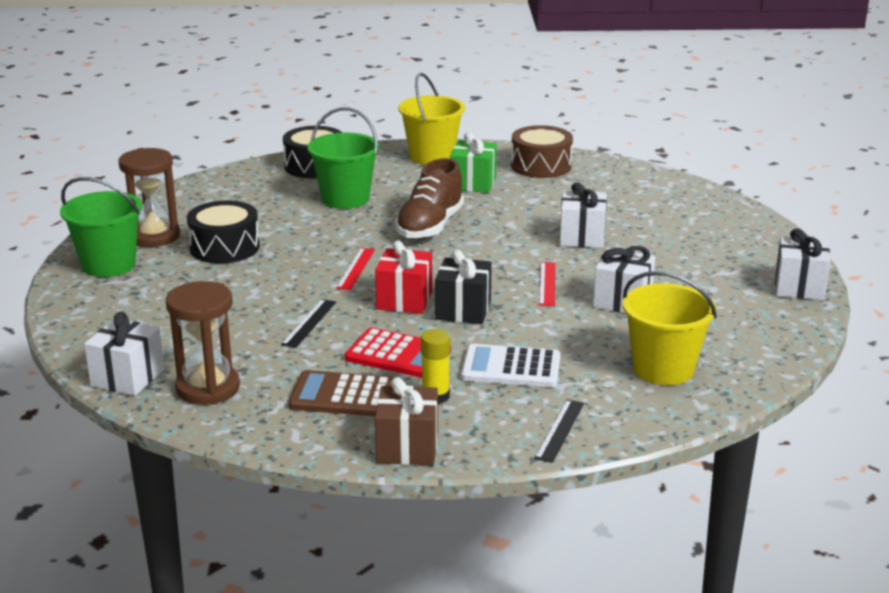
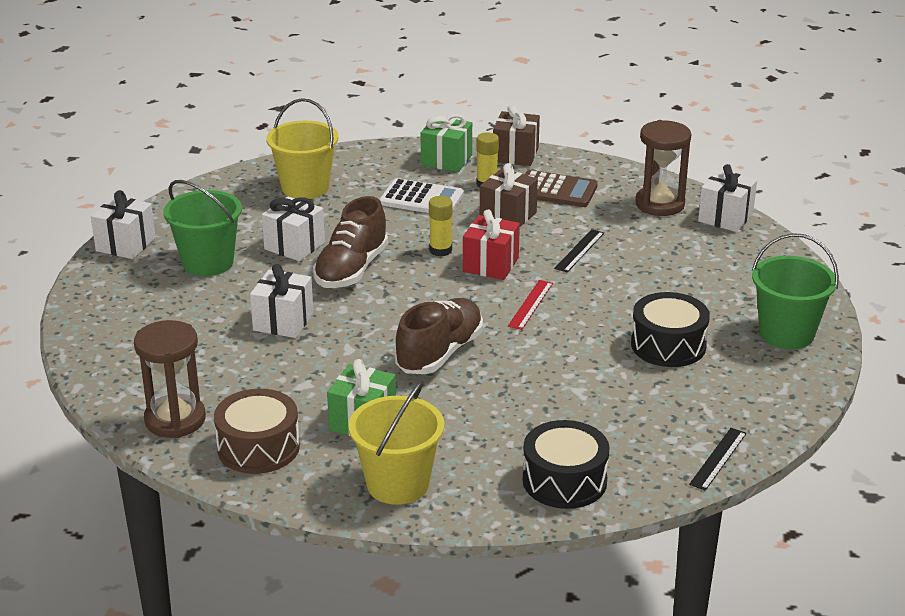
camera: 170 degrees left, 5 degrees up
(154, 236) = (751, 369): brown hourglass -> brown hourglass (175, 420)
(345, 199) = (529, 409): green bucket -> green bucket (208, 262)
(398, 355) = (508, 216): red calculator -> brown gift
(463, 310) = (440, 250): black gift -> yellow glue stick
(502, 428) = (446, 160): none -> green gift
(547, 283) = (351, 270): red ruler -> brown shoe
(559, 430) = (407, 156): black ruler -> black ruler (718, 458)

